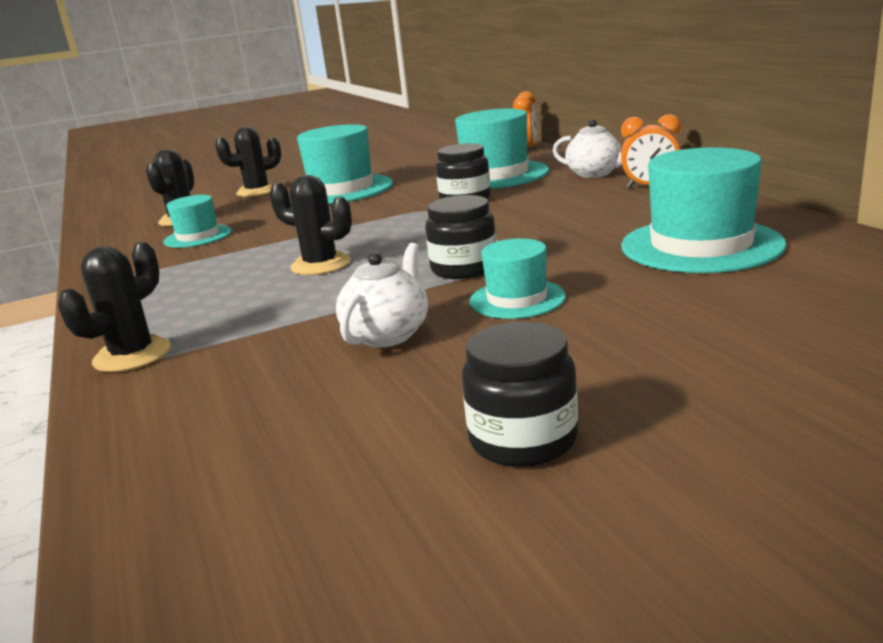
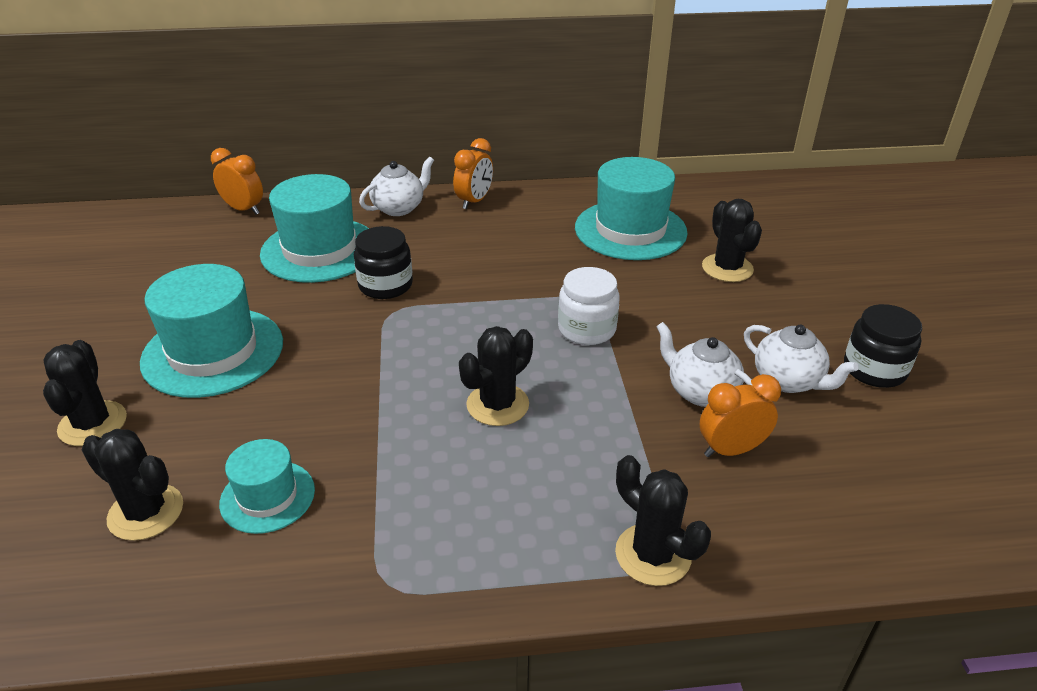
camera: 75 degrees left, 15 degrees up
(290, 365) = (731, 450): none -> orange clock
(444, 379) = (788, 381): none -> white teapot
(464, 268) = (587, 329): black jar -> white jar
(517, 299) = (672, 322): turquoise hat -> none
(686, 305) = (727, 268): none -> black cactus

